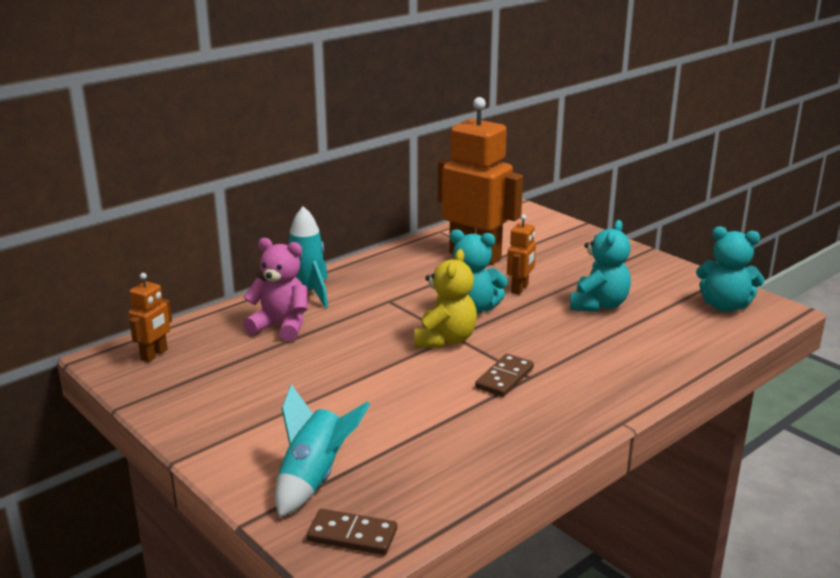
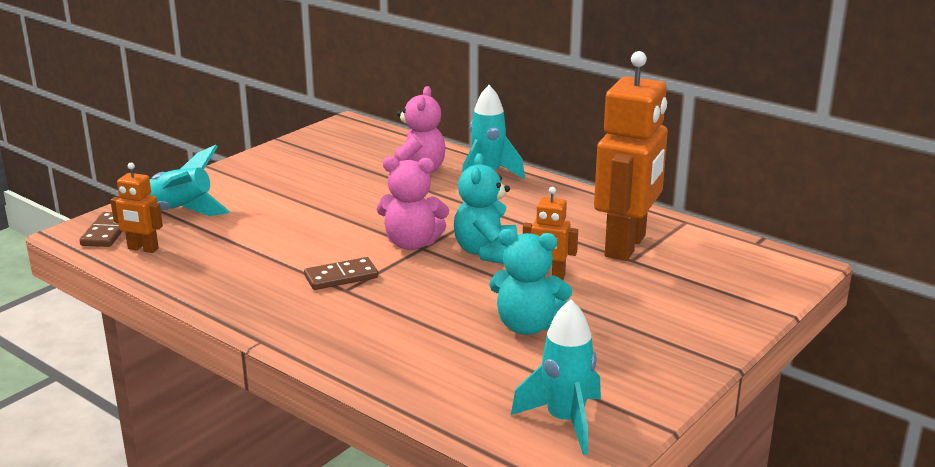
camera: 80 degrees right, 0 degrees up
(154, 355) = (356, 136): orange robot -> orange robot (143, 249)
(445, 340) = (412, 243): yellow teddy bear -> pink teddy bear
(504, 378) = (341, 277): brown domino -> brown domino turned 45 degrees counterclockwise
(724, 306) = (564, 421): turquoise teddy bear -> turquoise rocket

